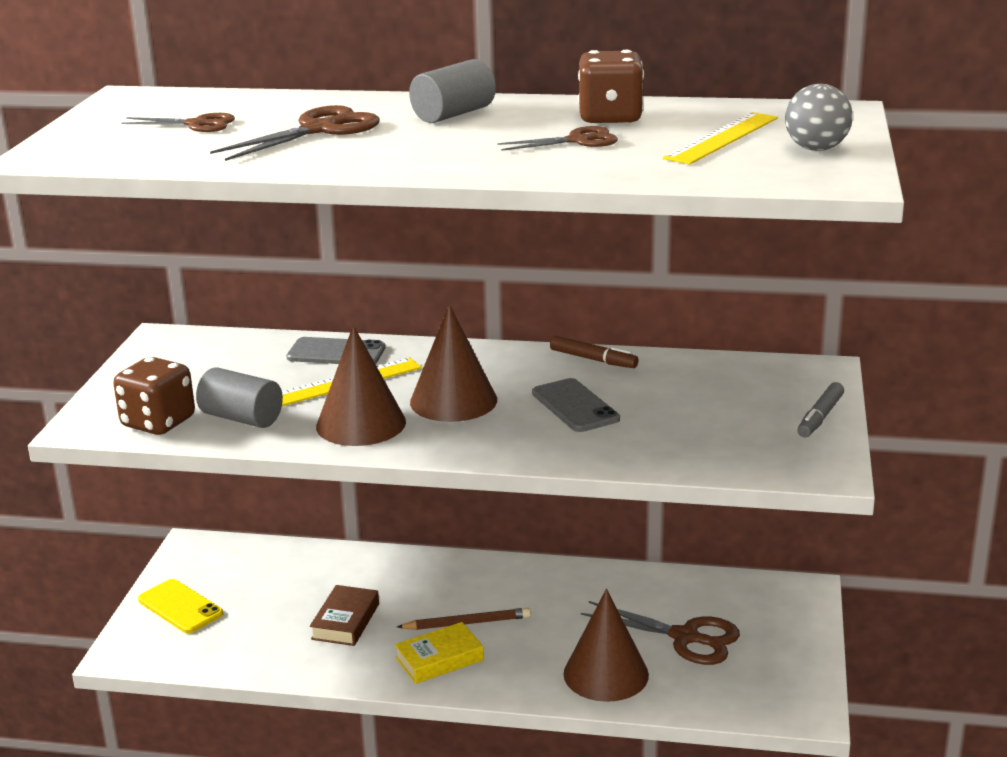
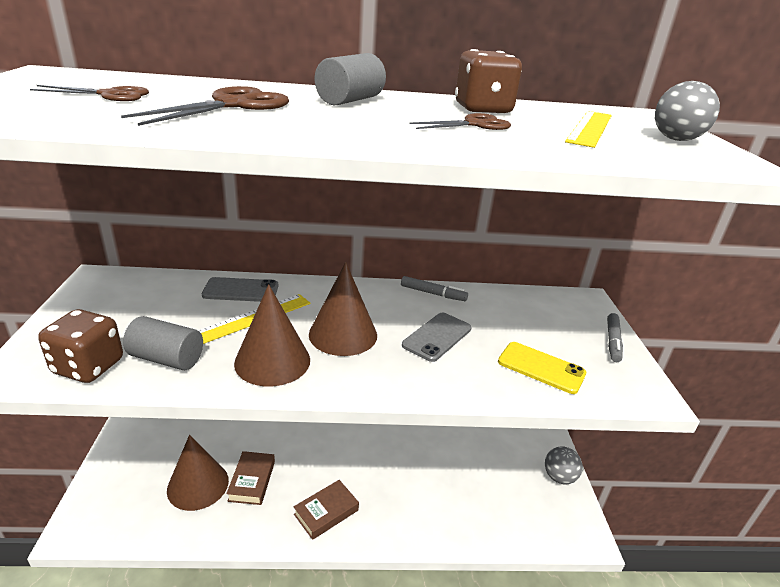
camera: 15 degrees left, 5 degrees up
(180, 607) = (123, 477): yellow phone -> yellow phone (541, 367)
(439, 659) = (326, 512): yellow book -> brown book
(467, 623) = (340, 475): brown pencil -> none
(575, 406) = (437, 337): grey phone -> grey phone turned 75 degrees clockwise
(593, 359) = (433, 293): brown marker -> grey marker
(606, 674) = (446, 515): brown cone -> brown cone (198, 485)
(685, 637) = (487, 475): brown scissors -> none
(796, 646) = (559, 477): none -> grey ball

